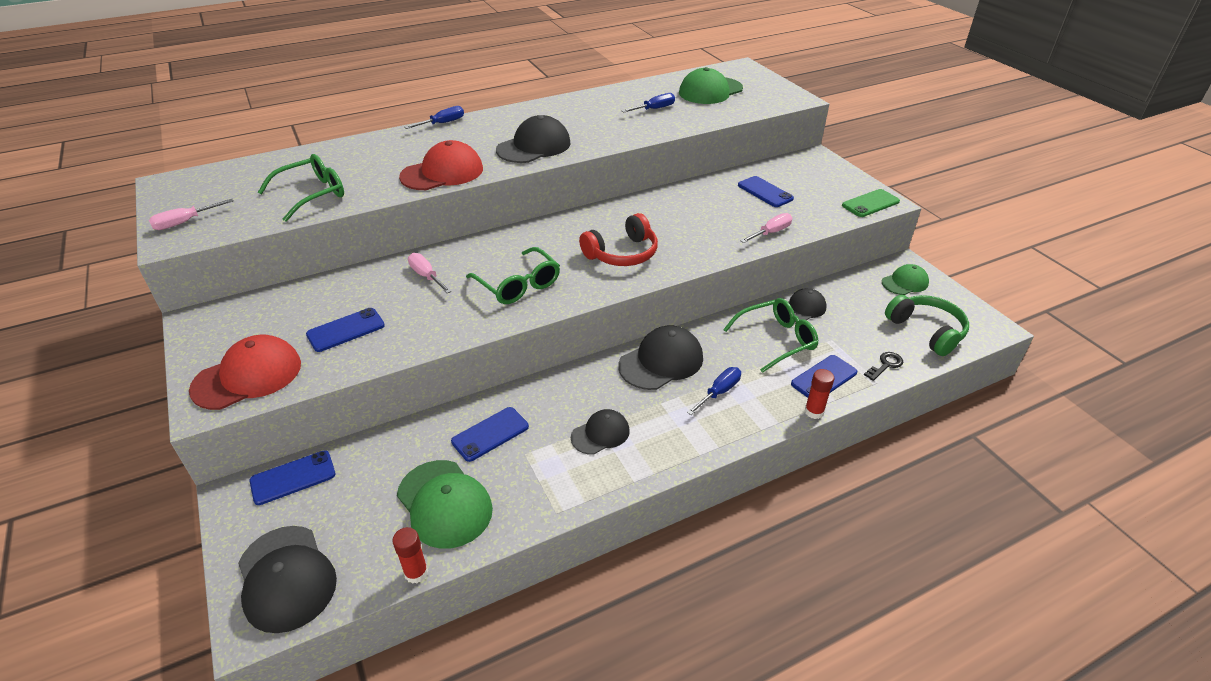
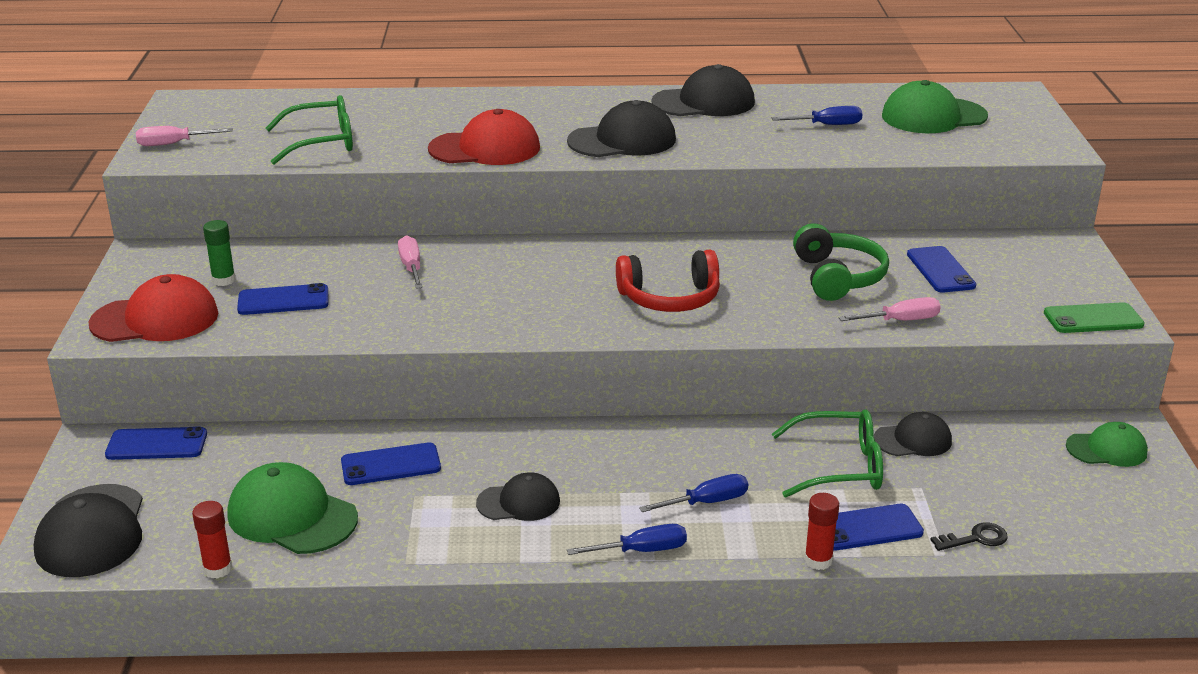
camera: 25 degrees right, 10 degrees down
(284, 325) = (223, 280): none -> green glue stick
(442, 123) = (531, 93): blue screwdriver -> blue screwdriver (641, 551)
(444, 503) = (292, 516): green cap -> green cap turned 135 degrees clockwise
(518, 285) = (511, 302): green glasses -> none
(661, 362) = (658, 448): black cap -> black cap (704, 102)
(926, 331) = (1082, 516): green headphones -> green headphones (838, 277)

